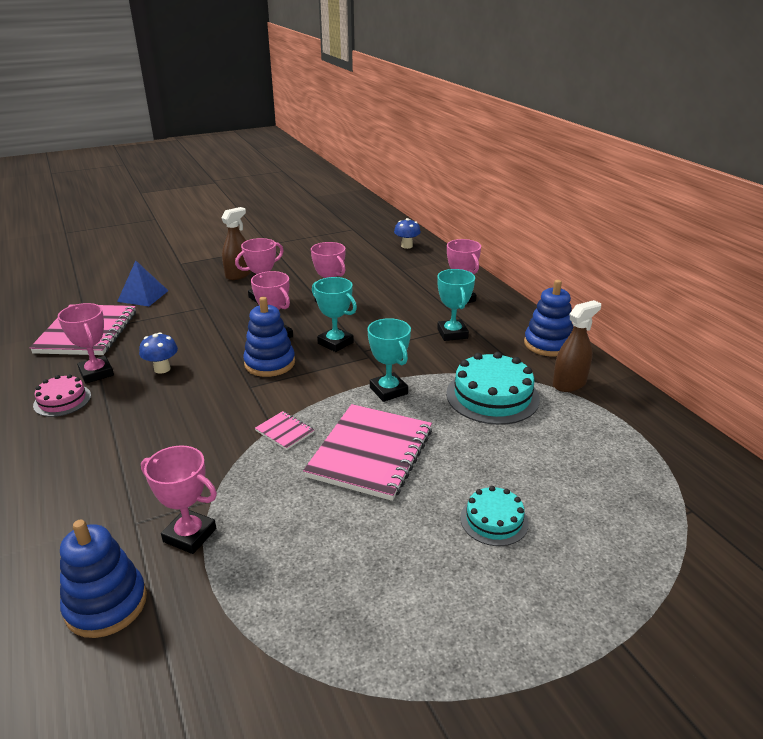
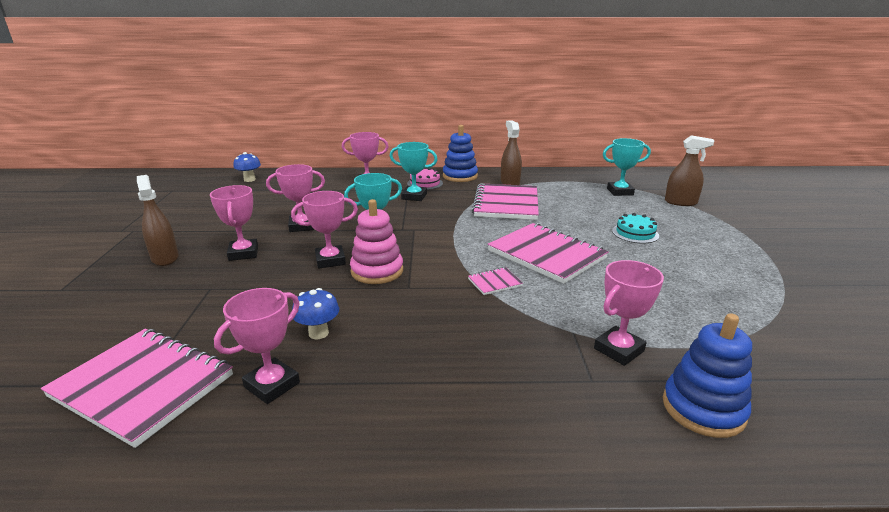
camera: 65 degrees left, 5 degrees down
(62, 400) = (311, 421): pink cake -> pink cake (425, 183)
(96, 373) = (272, 385): pink trophy -> pink trophy turned 45 degrees counterclockwise
(143, 296) = (107, 327): blue pyramid -> none
(270, 363) = (377, 271): blue stacking toy -> pink stacking toy
(388, 391) = (470, 232): turquoise trophy -> turquoise trophy (620, 192)
(492, 396) = (506, 204): turquoise cake -> pink notebook
(677, 564) = (680, 202): none -> brown spray bottle

